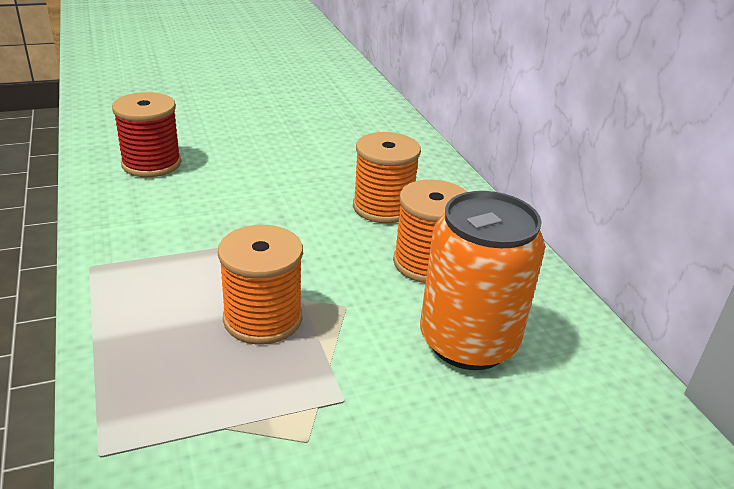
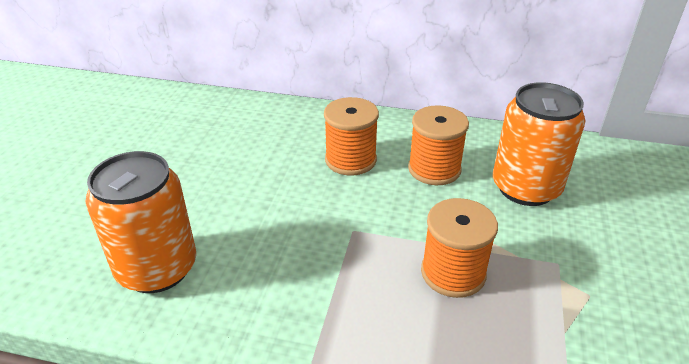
camera: 55 degrees left, 5 degrees up
(151, 164) = (157, 268): red spool -> orange can

